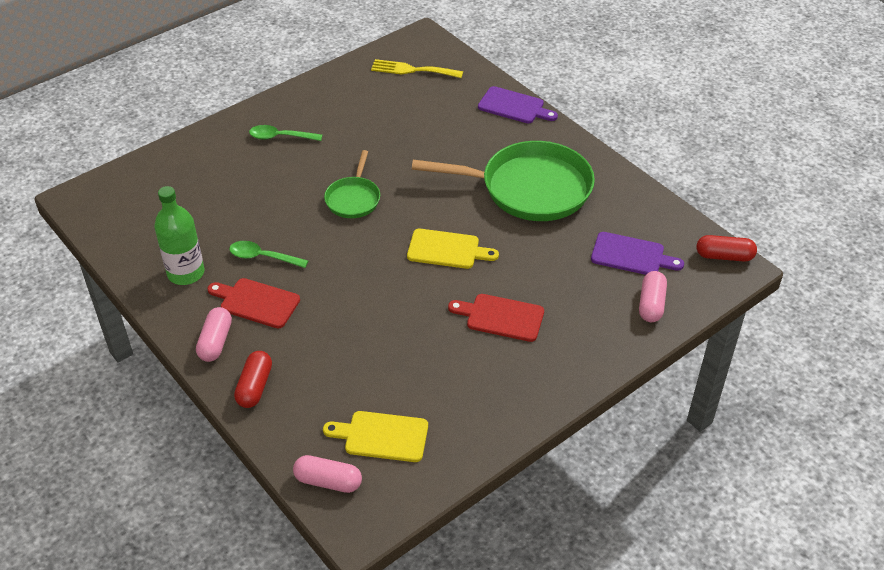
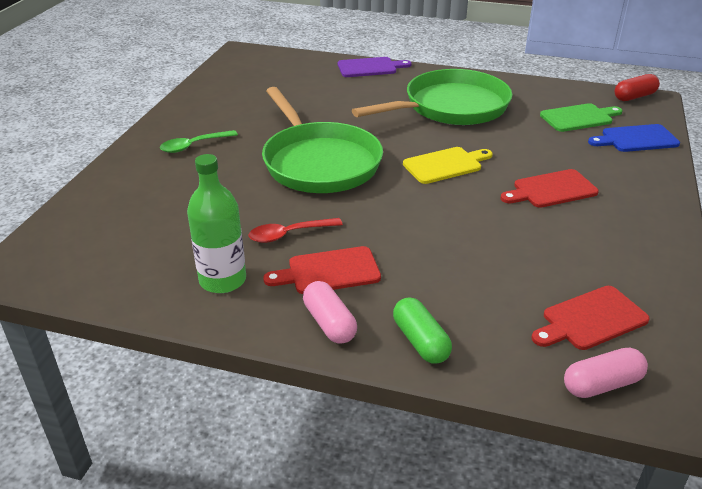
camera: 35 degrees left, 10 degrees down
(254, 387) = (420, 341): red capsule -> green capsule
(263, 257) = (289, 234): green spoon -> red spoon
(353, 199) = (319, 162): green pan -> green pan, size x1.98
(382, 436) = (590, 319): yellow cutting board -> red cutting board
(412, 70) = (259, 71): yellow fork -> none
(631, 255) = (579, 118): purple cutting board -> green cutting board
(651, 304) = (636, 139): pink capsule -> blue cutting board

